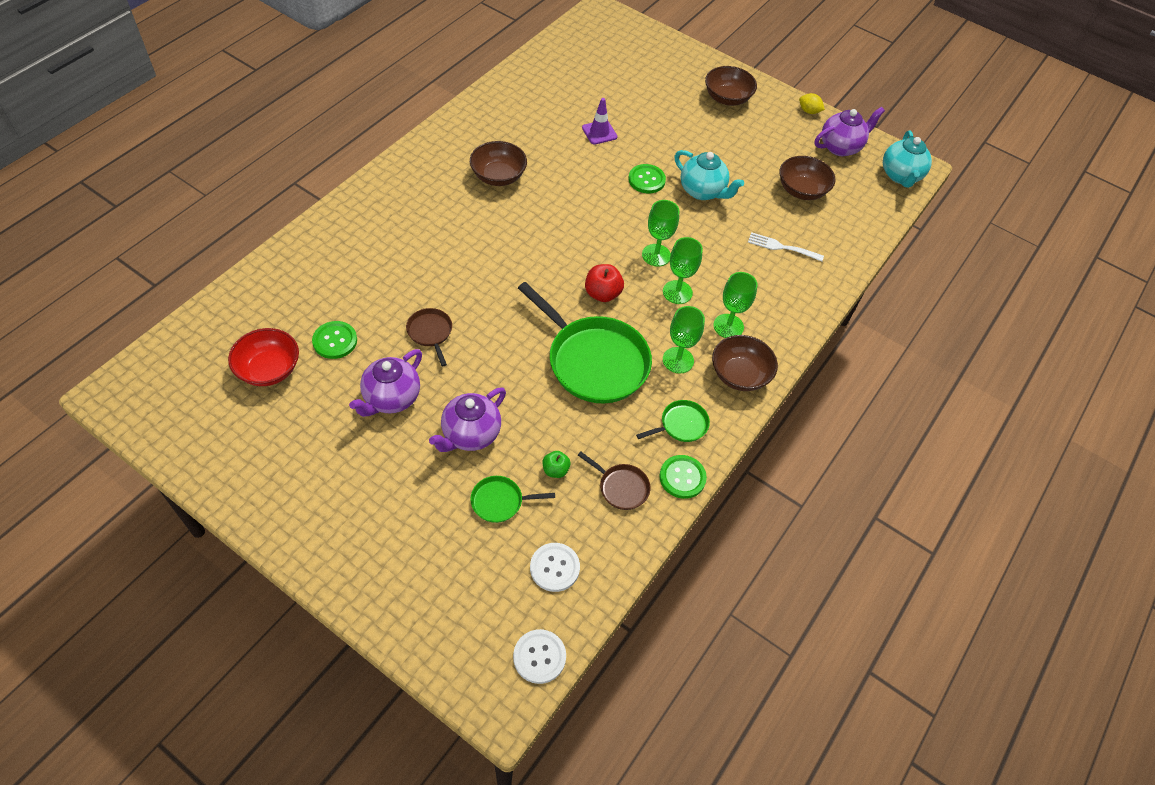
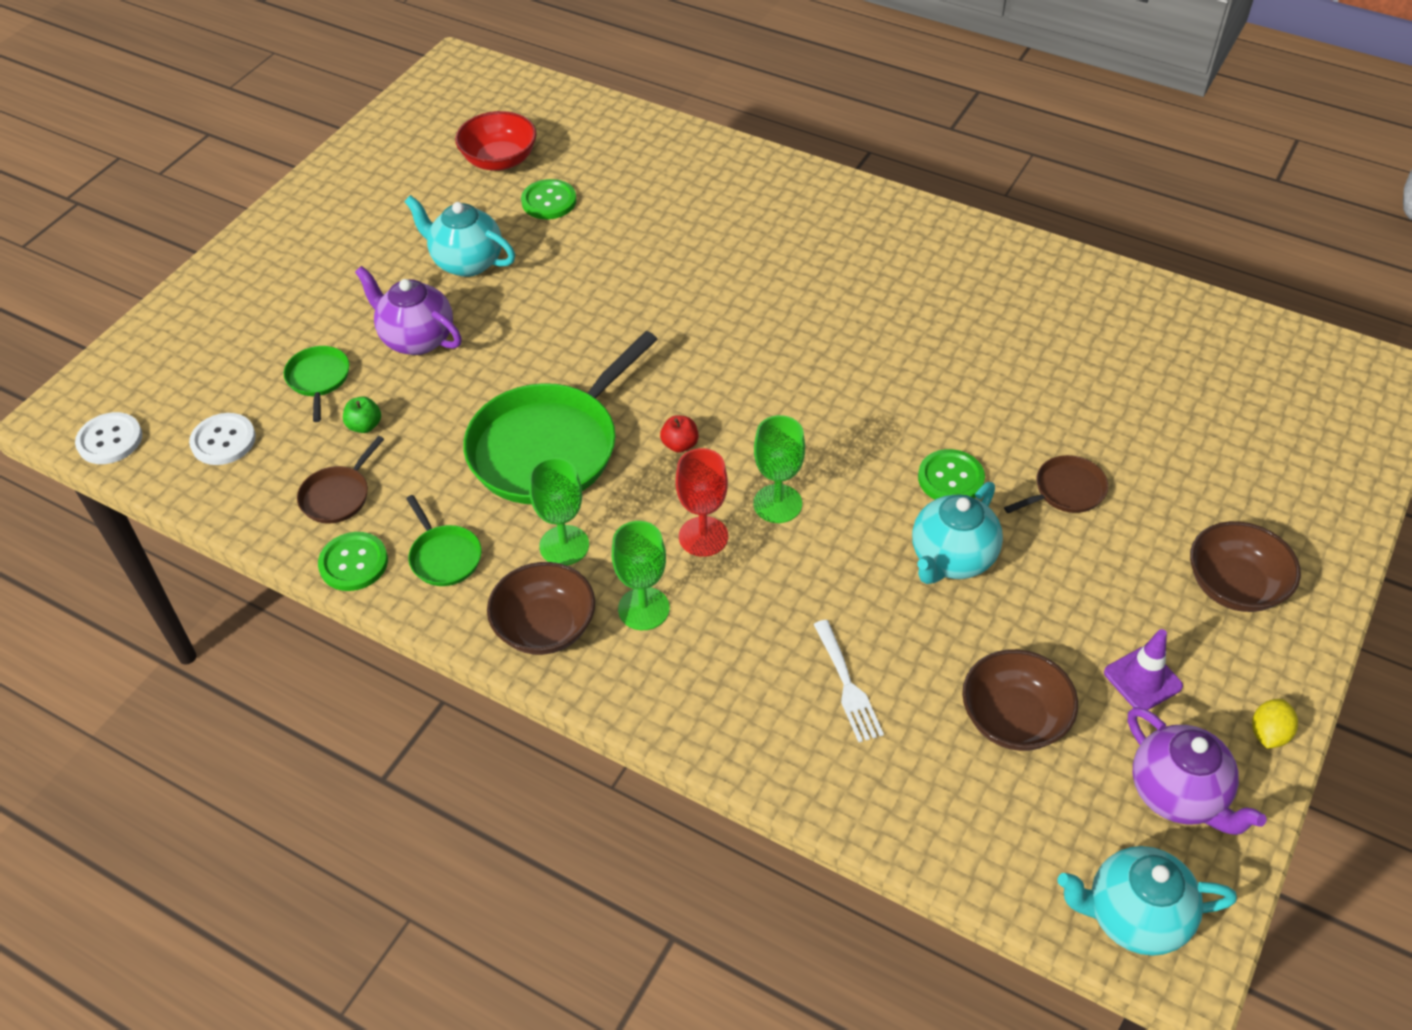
camera: 90 degrees right, 5 degrees down
(391, 398) = (467, 262): purple teapot -> turquoise teapot
(430, 332) = (575, 278): brown pan -> brown pan (1066, 490)
(498, 176) = (890, 301): brown bowl -> none
(599, 132) = (1044, 407): purple traffic cone -> purple traffic cone (1142, 679)
(602, 294) = (680, 444): red apple -> red apple, size x0.63
(677, 292) = (703, 536): green goblet -> red goblet
(782, 247) = (847, 685): white fork -> white fork turned 150 degrees clockwise

